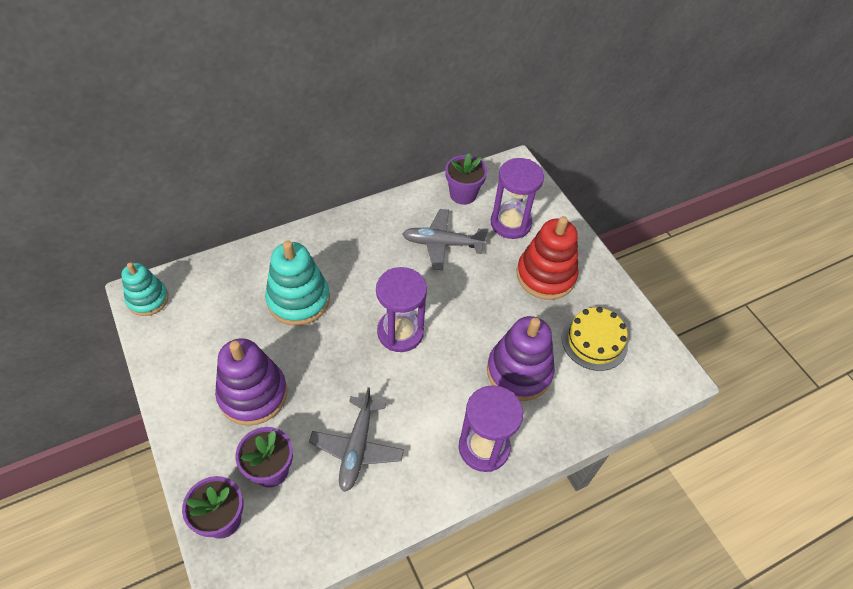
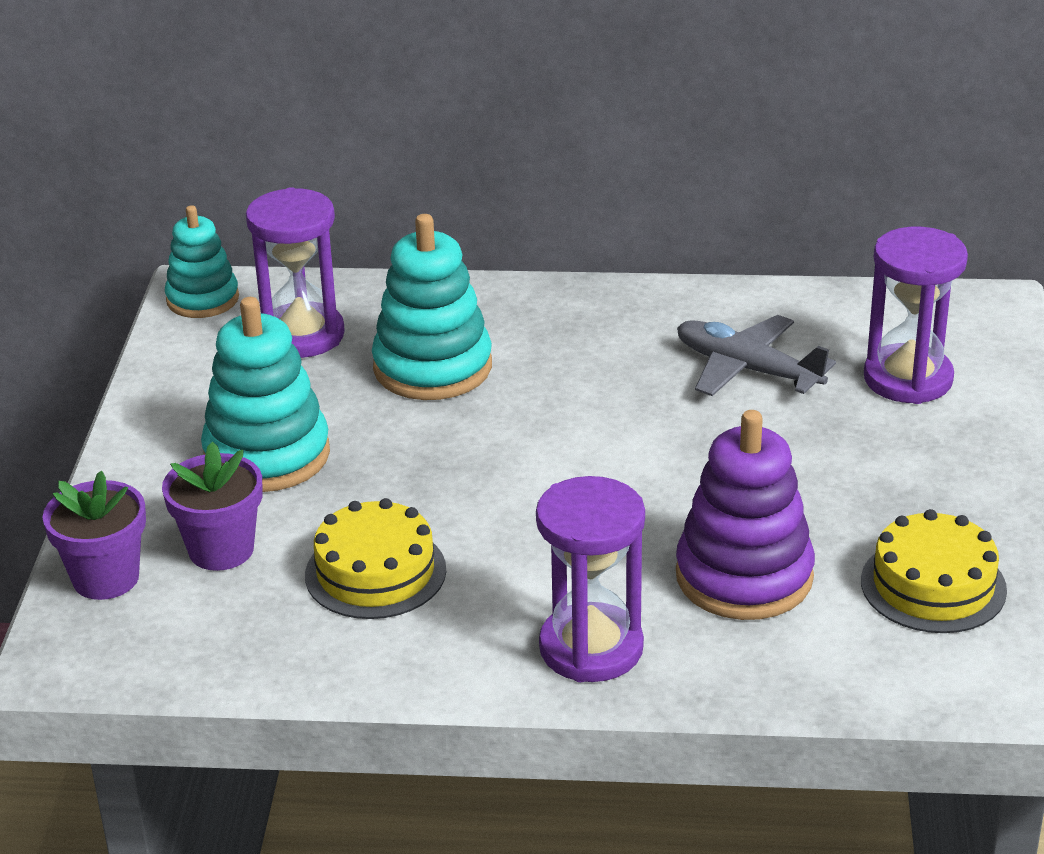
camera: 35 degrees right, 20 degrees down
(253, 394) = (267, 455): purple stacking toy -> turquoise stacking toy
(357, 448) = (375, 572): grey plane -> yellow cake
(400, 332) = (570, 459): purple hourglass -> purple hourglass (302, 335)
(463, 194) = (847, 315): purple flower pot -> none
(545, 275) = (914, 468): red stacking toy -> none

